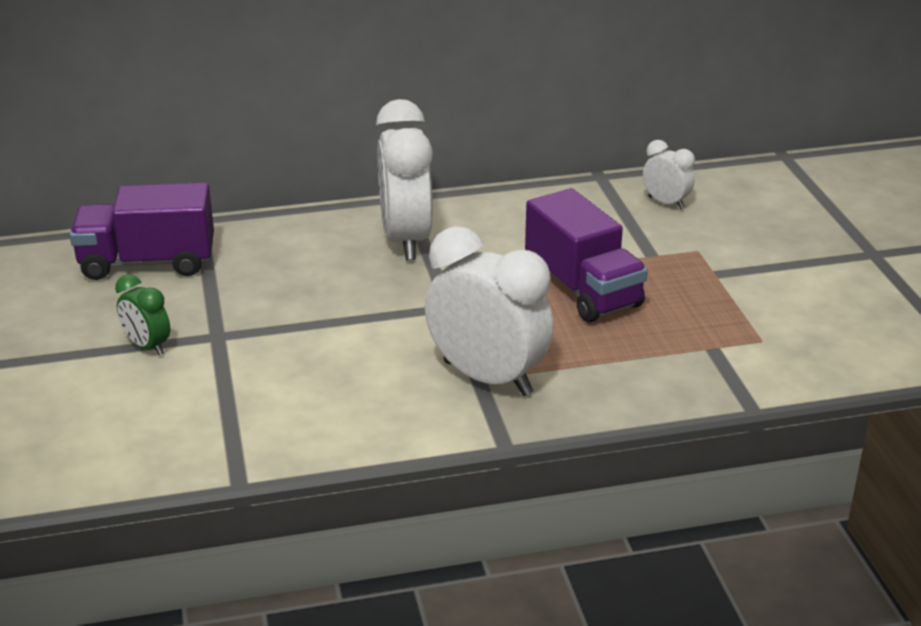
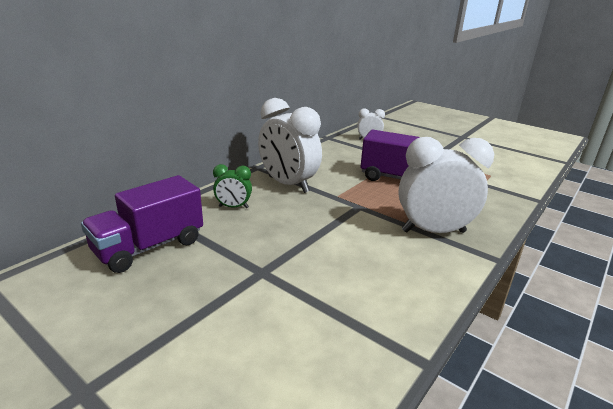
camera: 40 degrees left, 5 degrees down
(147, 346) = (224, 300): green clock -> green clock (233, 207)

